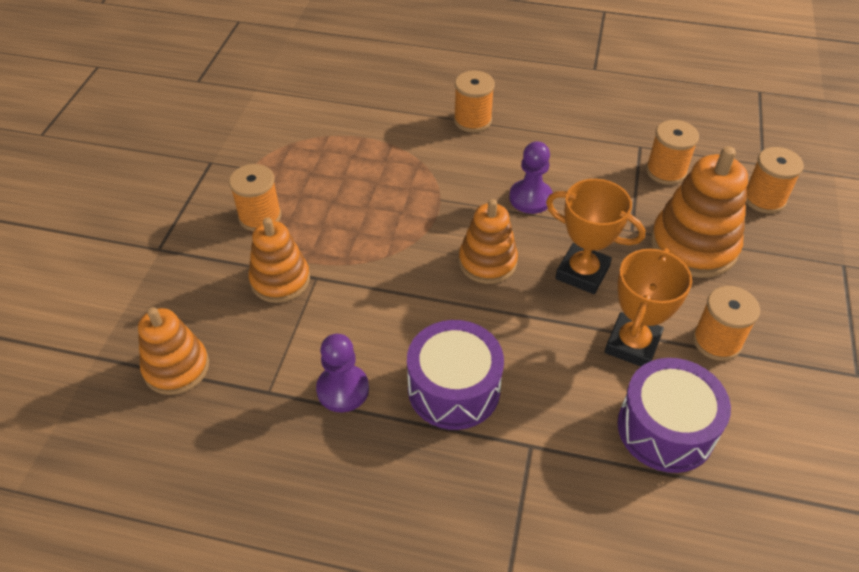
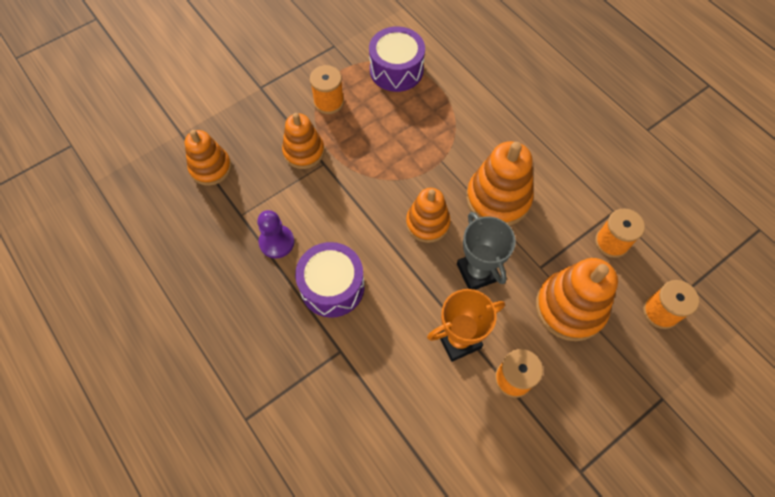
camera: 40 degrees right, 15 degrees up
(472, 120) = (518, 116): orange spool -> none
(530, 198) = (498, 199): purple pawn -> orange stacking toy
(582, 273) = (477, 272): orange trophy -> grey trophy
(665, 429) = (423, 403): purple drum -> purple drum (396, 70)

